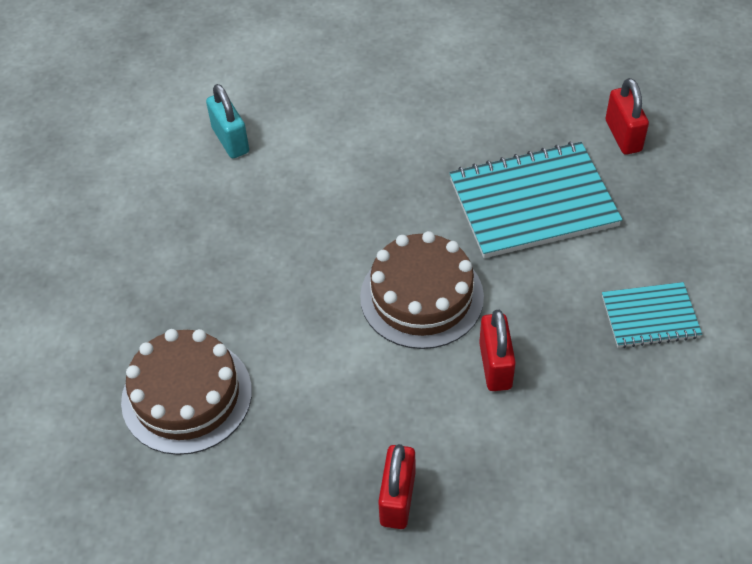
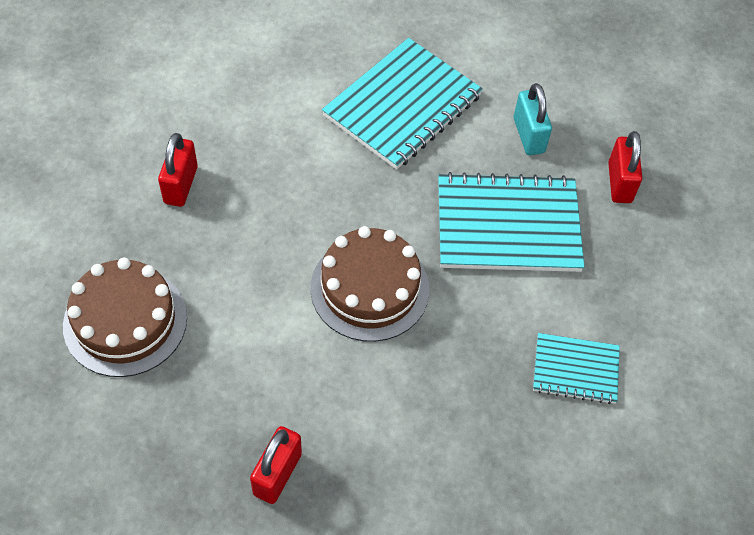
camera: 10 degrees right, 5 degrees up
(230, 140) = (250, 86): turquoise padlock -> turquoise padlock (528, 135)
(388, 120) = (402, 106): none -> turquoise notebook
(495, 366) = (413, 375): red padlock -> red padlock (181, 185)

